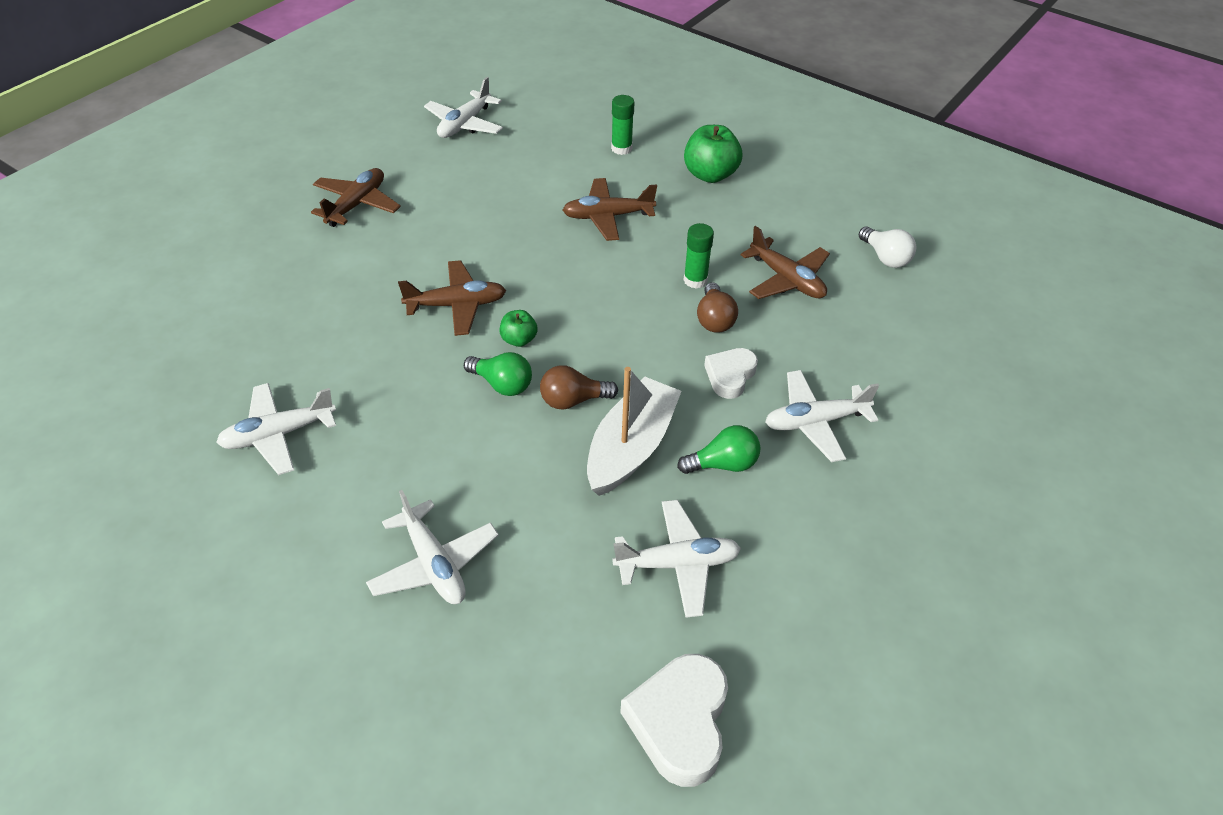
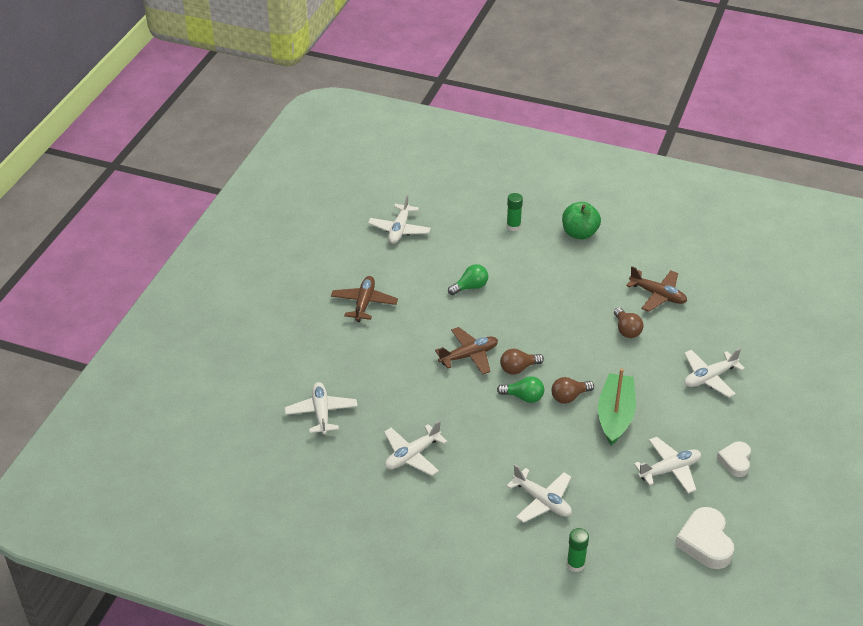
camera: 15 degrees left, 5 degrees down
(193, 339) = (321, 413): none -> white plane
(519, 340) = (518, 368): green apple -> brown light bulb
(607, 216) = (529, 277): brown plane -> none
(631, 447) = (615, 415): white boat -> green boat
(695, 280) = (604, 307): green glue stick -> green glue stick (575, 564)
(723, 464) = (669, 413): green light bulb -> green light bulb (470, 287)
(730, 376) = (651, 362): white heart -> white heart (735, 461)
(885, 257) = (710, 268): white light bulb -> none

